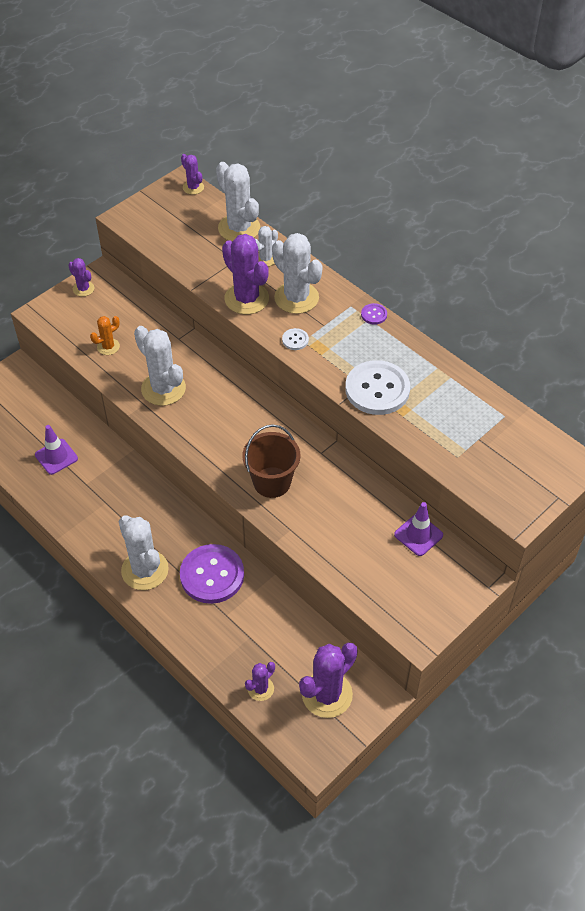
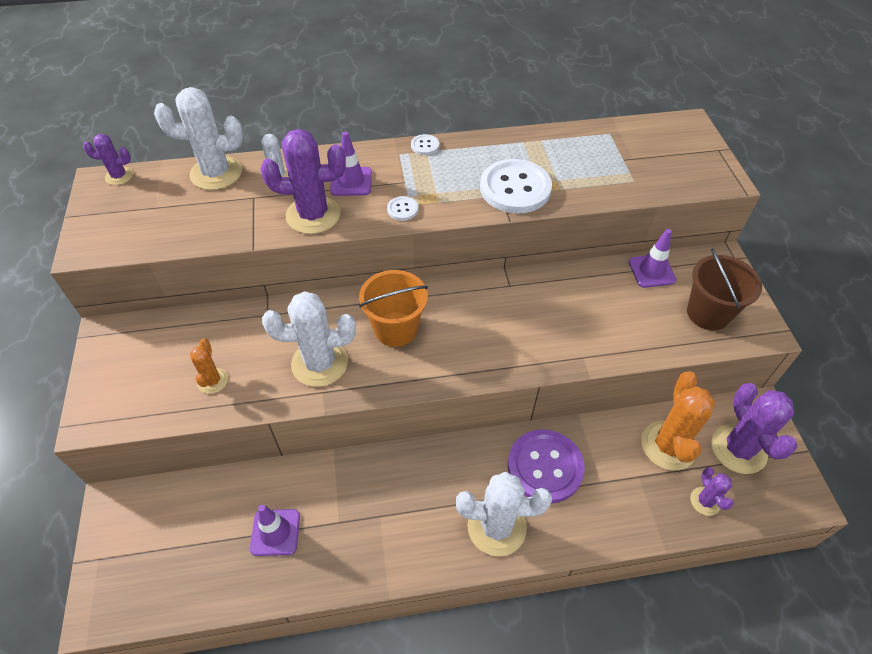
camera: 55 degrees left, 0 degrees up
(83, 289) = (106, 359): purple cactus -> none
(224, 411) = (395, 329): none -> orange bucket
(272, 482) = (516, 340): brown bucket -> brown bucket (708, 313)
(292, 645) = (668, 445): none -> orange cactus
(296, 298) = (351, 181): white cactus -> purple traffic cone
(374, 314) = (425, 146): purple button -> white button

